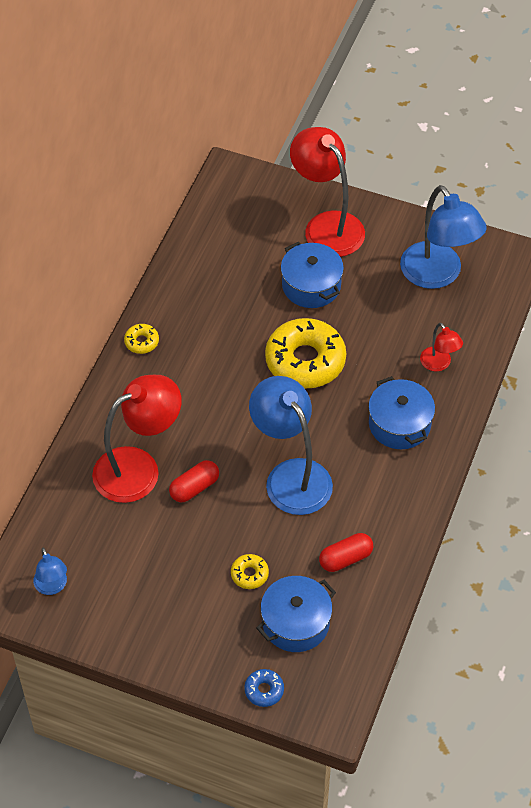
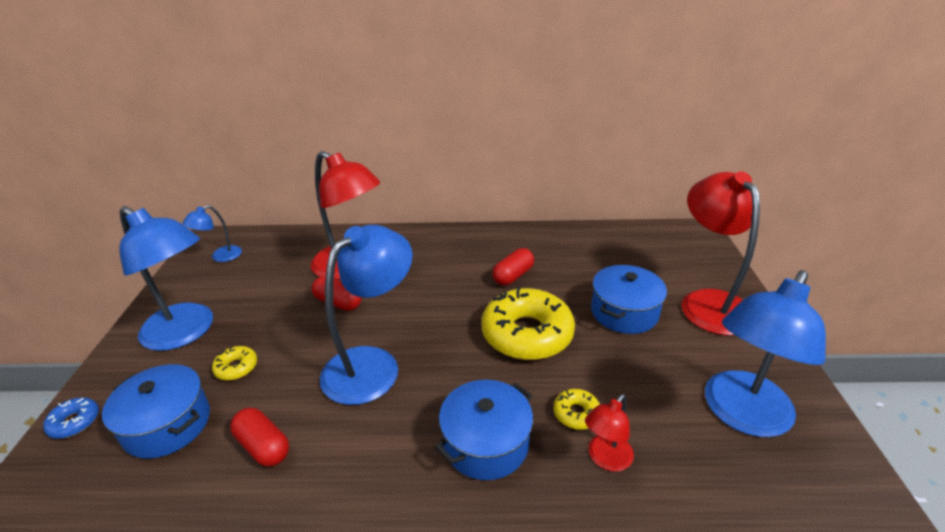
camera: 70 degrees right, 20 degrees down
(141, 342) = (482, 235): yellow donut -> yellow donut (576, 413)
(180, 615) = (186, 332): none -> blue lamp
(223, 341) = (513, 276): none -> red capsule
(327, 225) = (708, 302): red lamp -> red lamp turned 45 degrees counterclockwise

